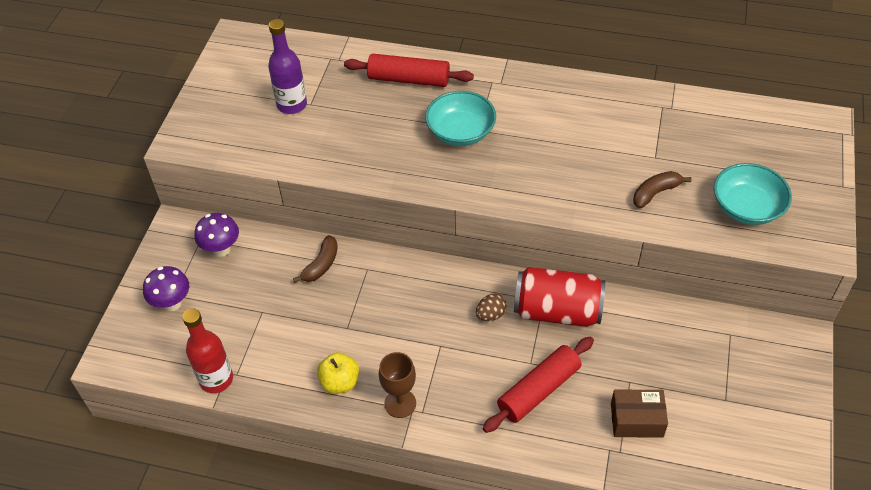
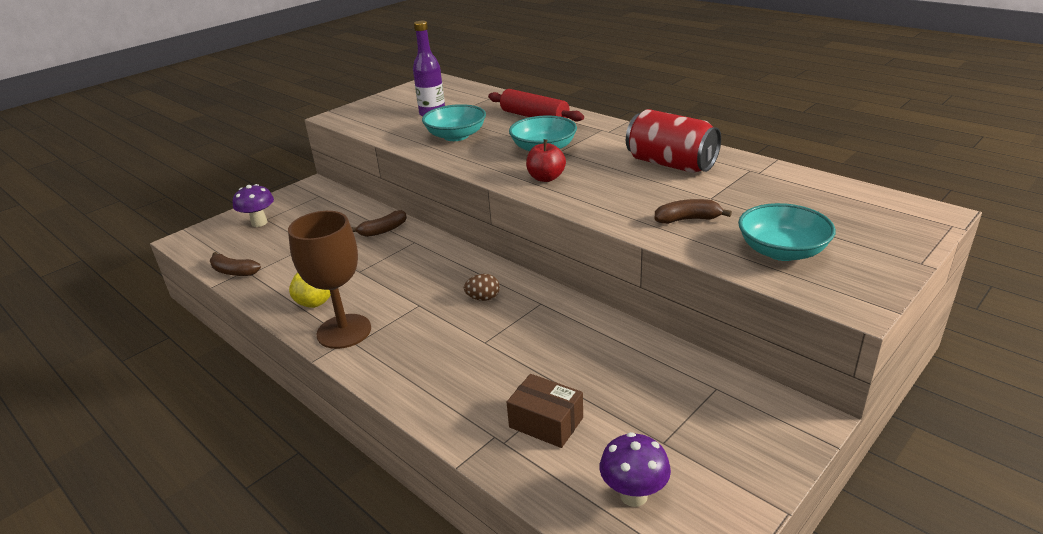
camera: 30 degrees right, 20 degrees down
(216, 379) = (233, 272): red bottle -> brown banana
(221, 249) = (325, 204): purple mushroom -> purple mushroom (633, 495)
(353, 137) = (456, 136): none -> turquoise bowl
(400, 403) = (344, 331): brown goblet -> brown goblet, size x1.63
(497, 176) = (546, 178): none -> red apple
(539, 390) = (471, 364): red rolling pin -> none
(557, 311) = (546, 314): red can -> red can (671, 164)

